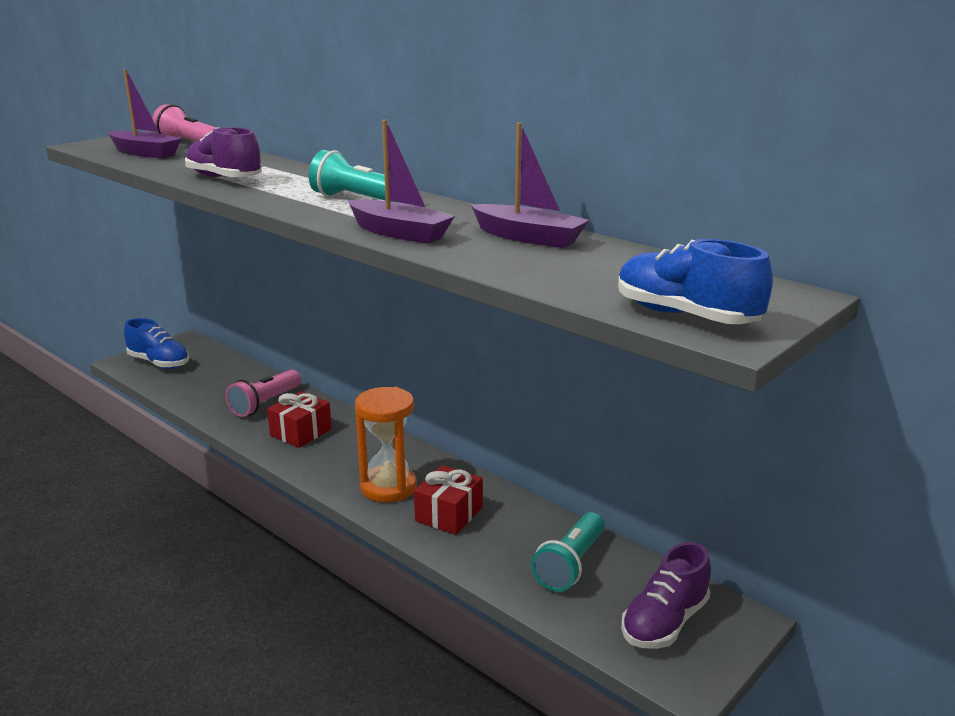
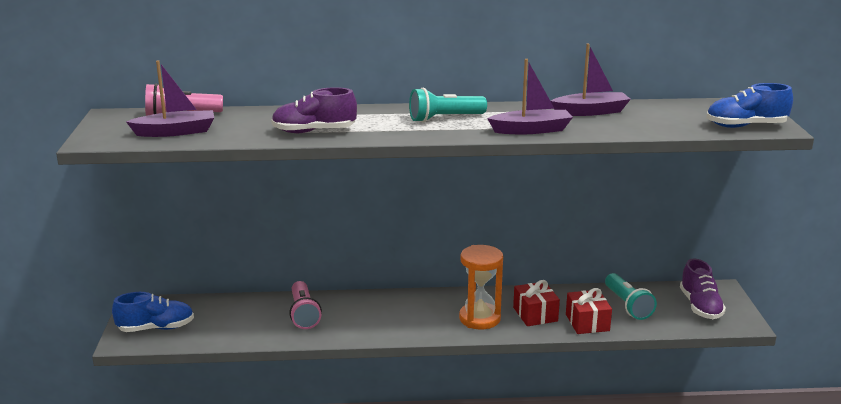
camera: 45 degrees left, 0 degrees up
(301, 432) = (367, 318): red gift -> red gift (587, 322)

